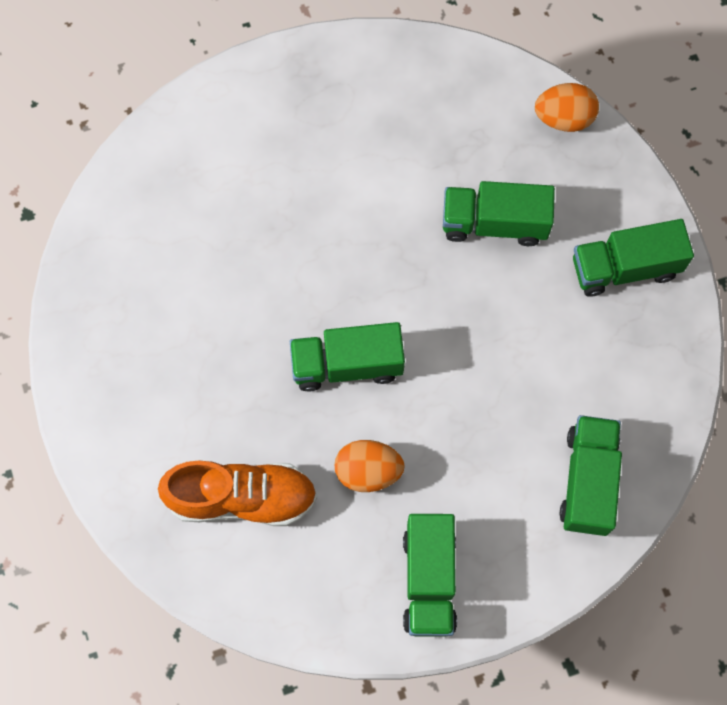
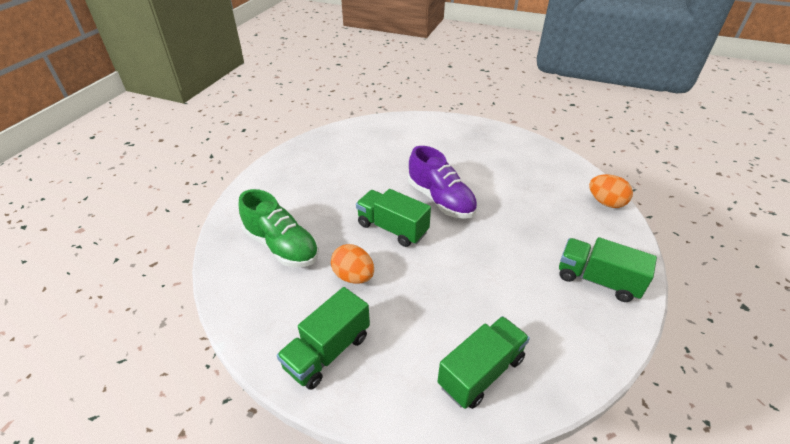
camera: 40 degrees right, 30 degrees down
(242, 498) = (282, 246): orange shoe -> green shoe
(364, 267) = (440, 200): none -> purple shoe
(494, 223) = (528, 220): green truck -> none

